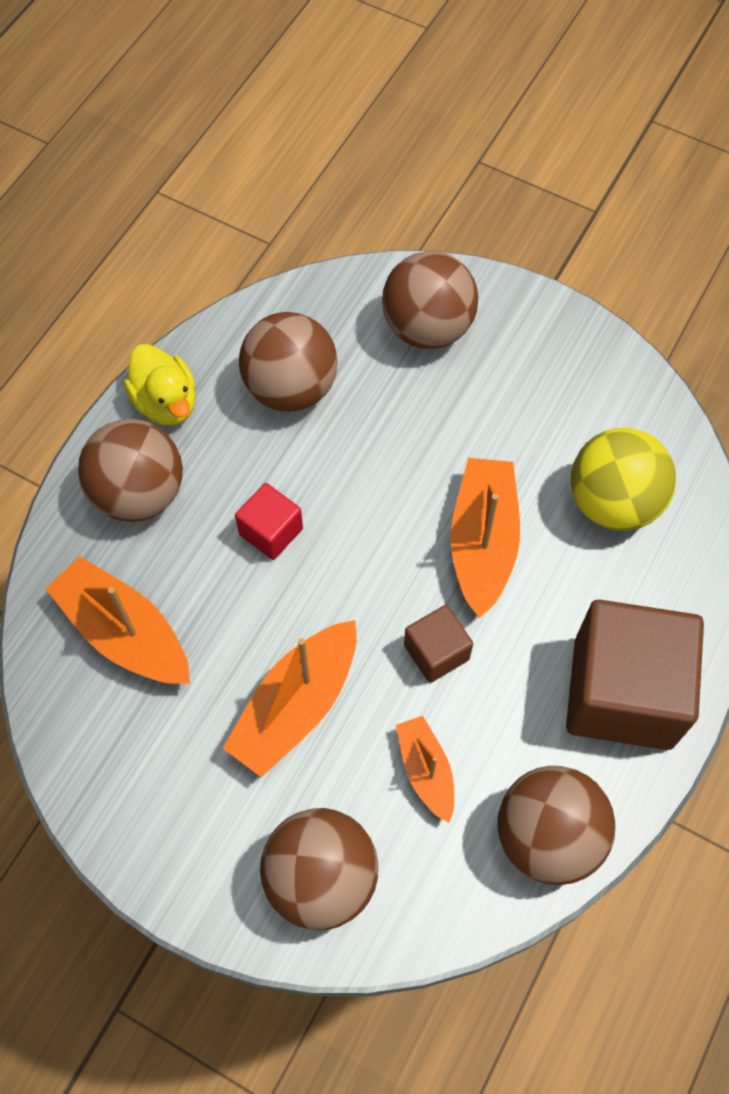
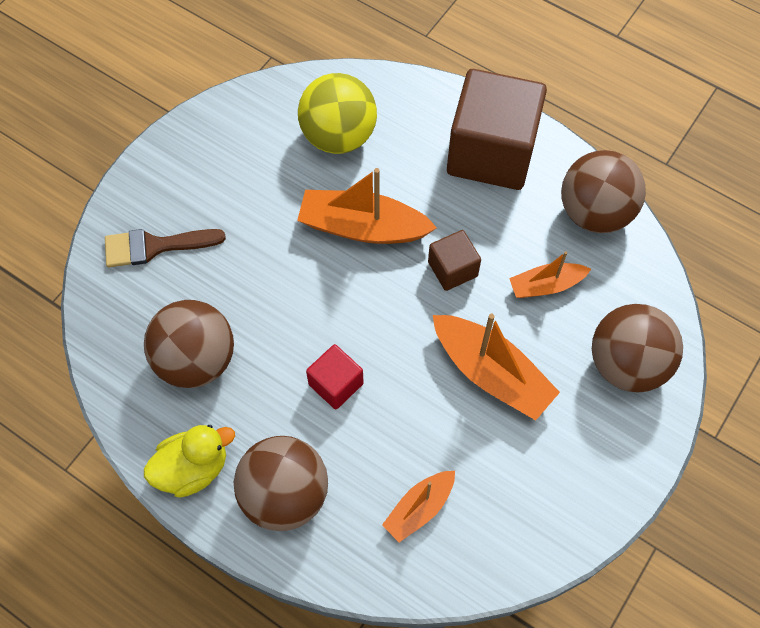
camera: 85 degrees left, 0 degrees up
(124, 633) = (419, 508): orange boat -> orange boat, size x0.59
(427, 327) = (155, 246): brown ball -> brown brush

